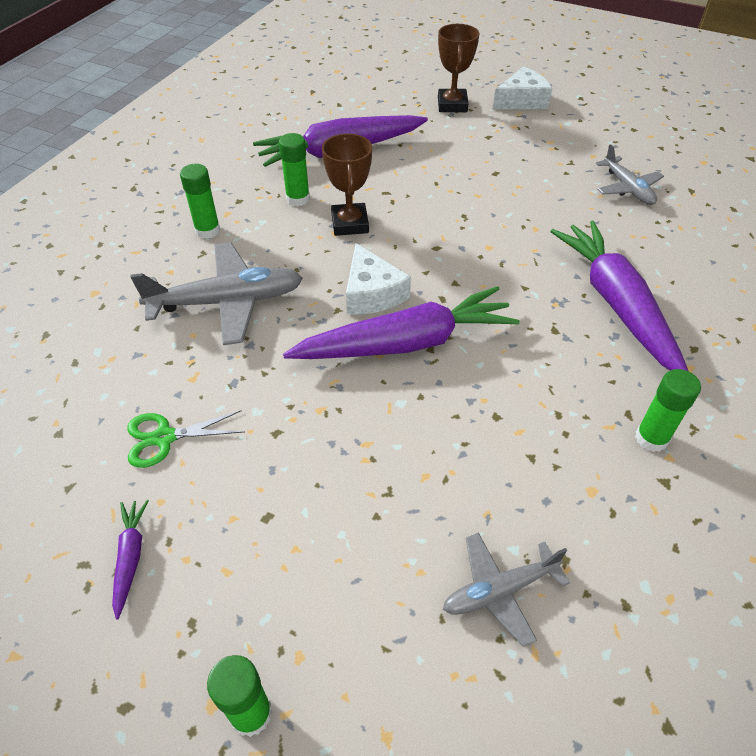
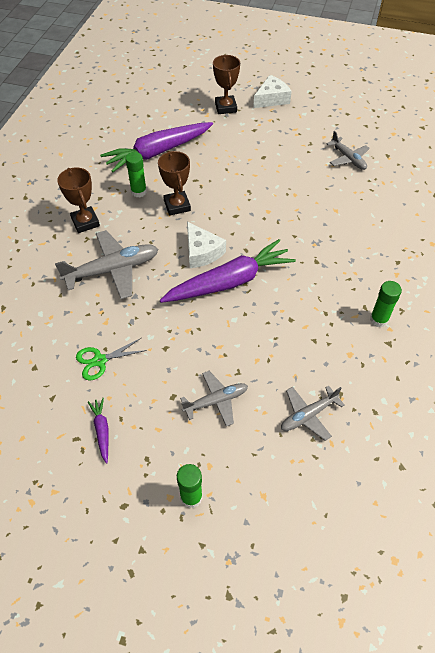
camera: 10 degrees left, 5 degrees up
(207, 230) = (85, 222): green glue stick -> brown trophy
(338, 537) = (216, 401): none -> grey plane
(616, 304) = (350, 239): purple carrot -> none

